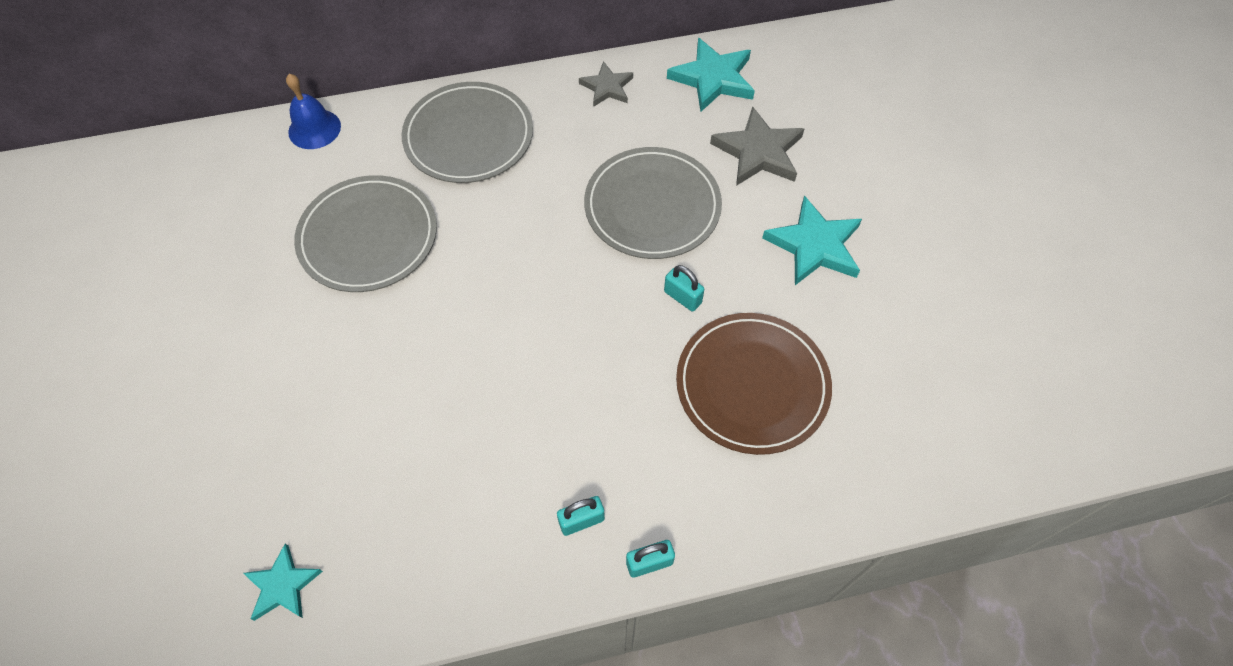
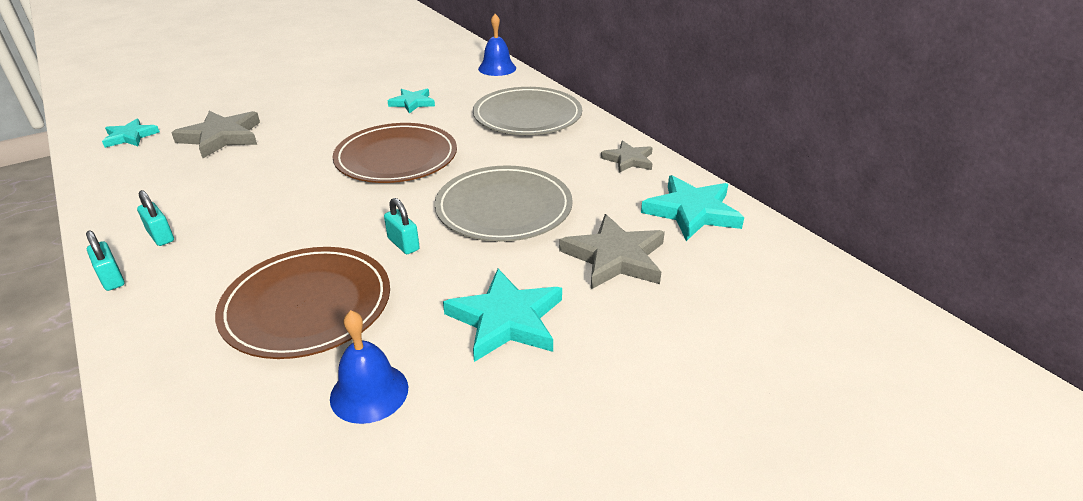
camera: 70 degrees right, 25 degrees down
(351, 462) = (221, 137): none -> grey star
(368, 237) = (412, 103): grey plate -> turquoise star
(507, 276) = (396, 158): none -> brown plate
(682, 297) = (403, 244): turquoise padlock -> turquoise padlock turned 60 degrees counterclockwise
(871, 350) = (369, 392): none -> blue bell

